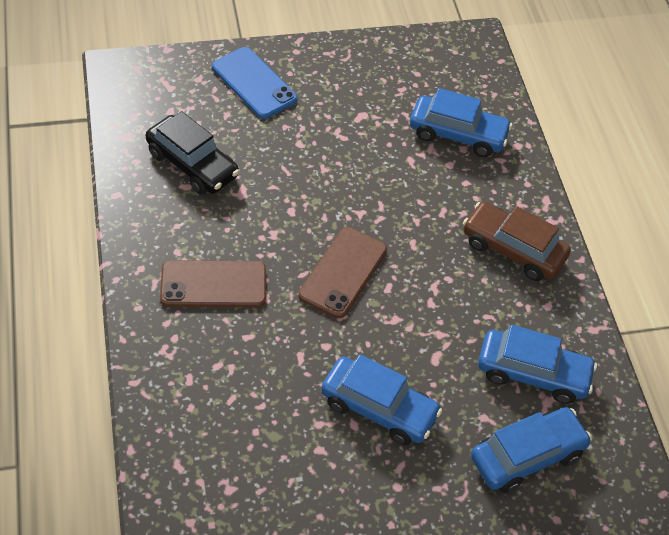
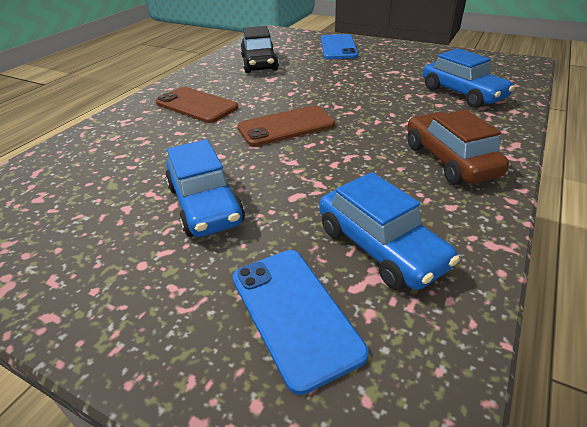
camera: 45 degrees right, 15 degrees down
(527, 456) = (295, 313): blue car -> blue phone

